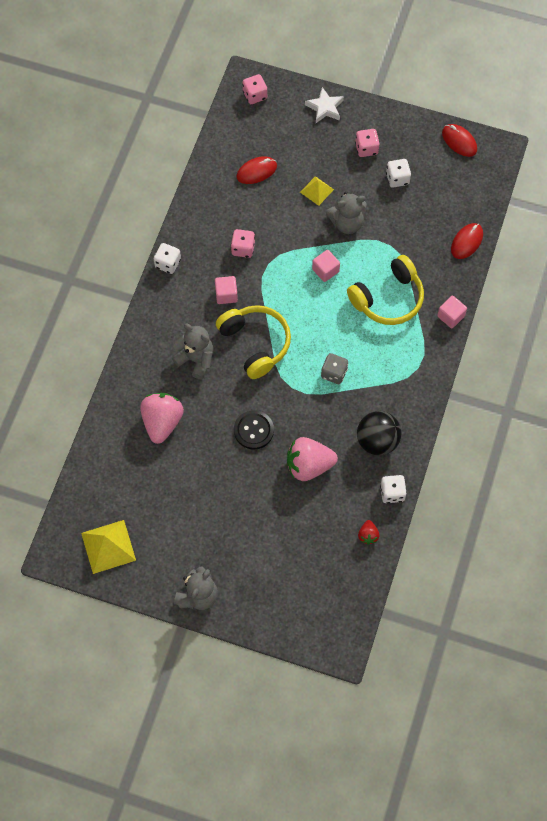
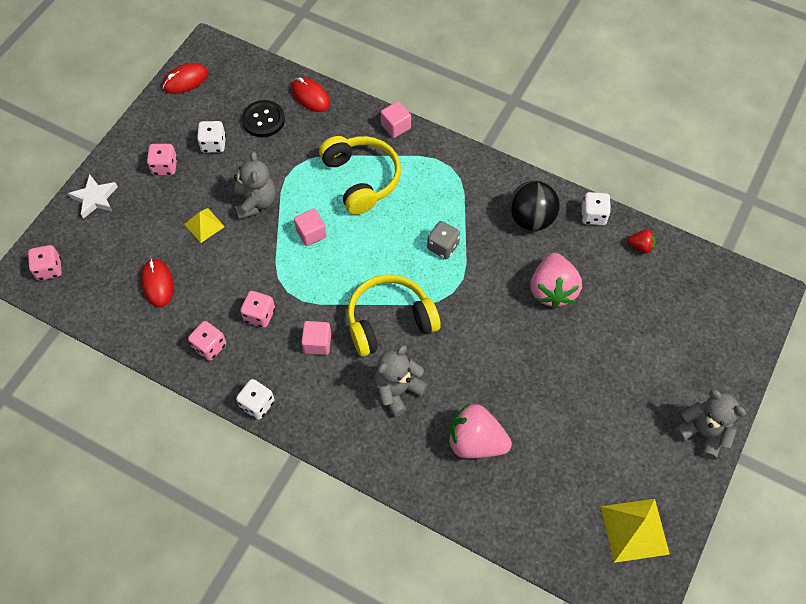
camera: 80 degrees left, 5 degrees down
(210, 220) = (209, 346): none -> pink dice
(253, 430) = (501, 340): black button -> black button (263, 120)

